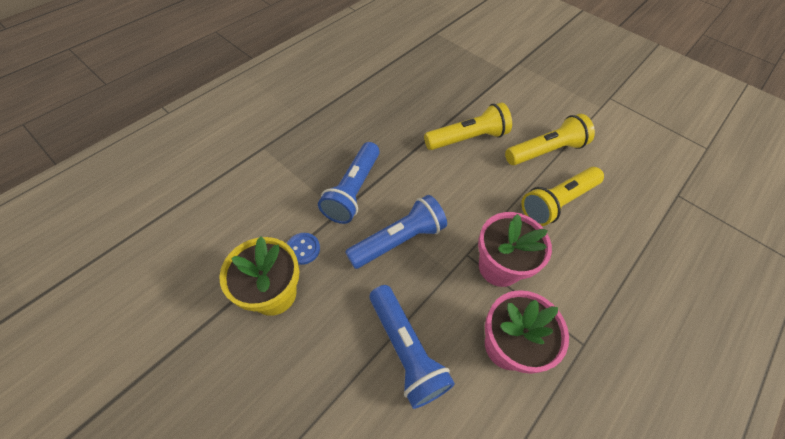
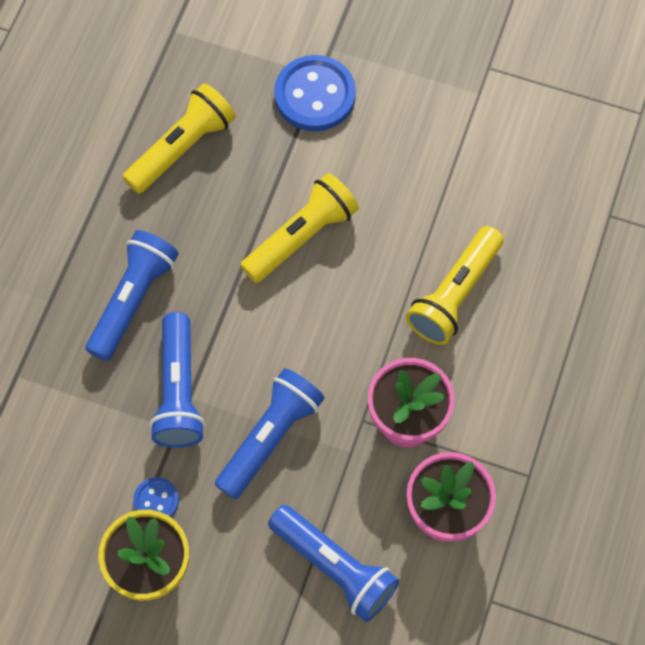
camera: 20 degrees left, 10 degrees up
(352, 135) = (133, 300): none -> blue flashlight
(502, 79) = (315, 95): none -> blue button
(545, 151) = (418, 213): yellow flashlight -> yellow flashlight (182, 148)

